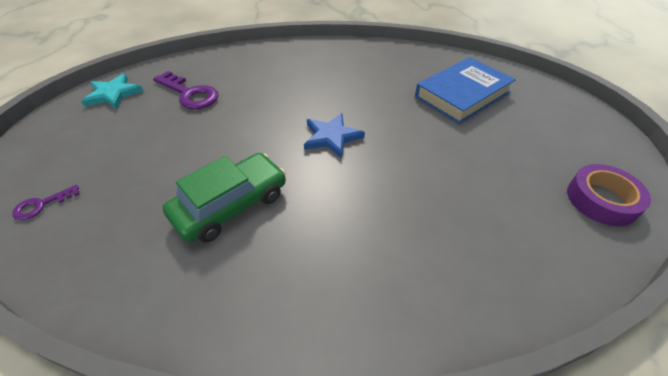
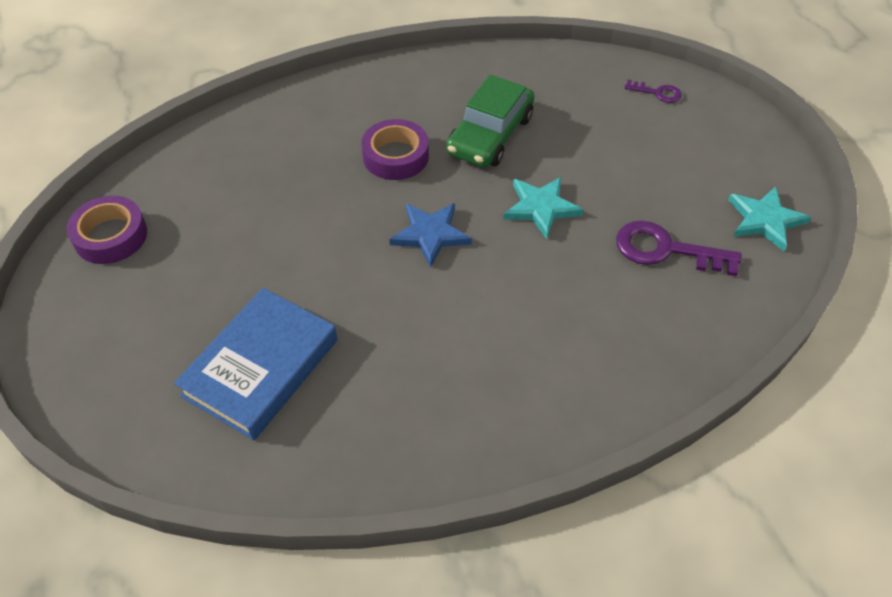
camera: 160 degrees right, 5 degrees up
(42, 205) = (657, 93): purple key -> purple key turned 75 degrees clockwise
(241, 134) = (541, 208): none -> turquoise star
(329, 207) = (395, 156): none -> purple tape

